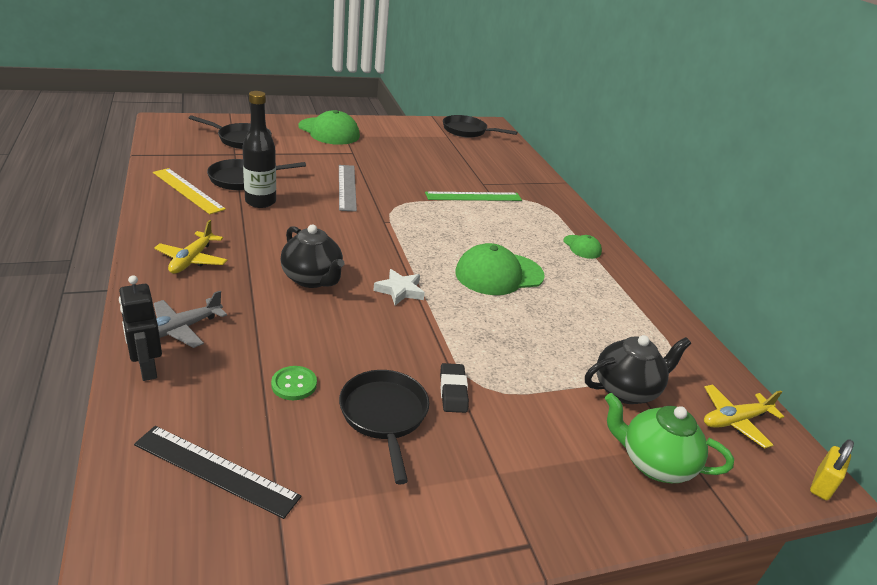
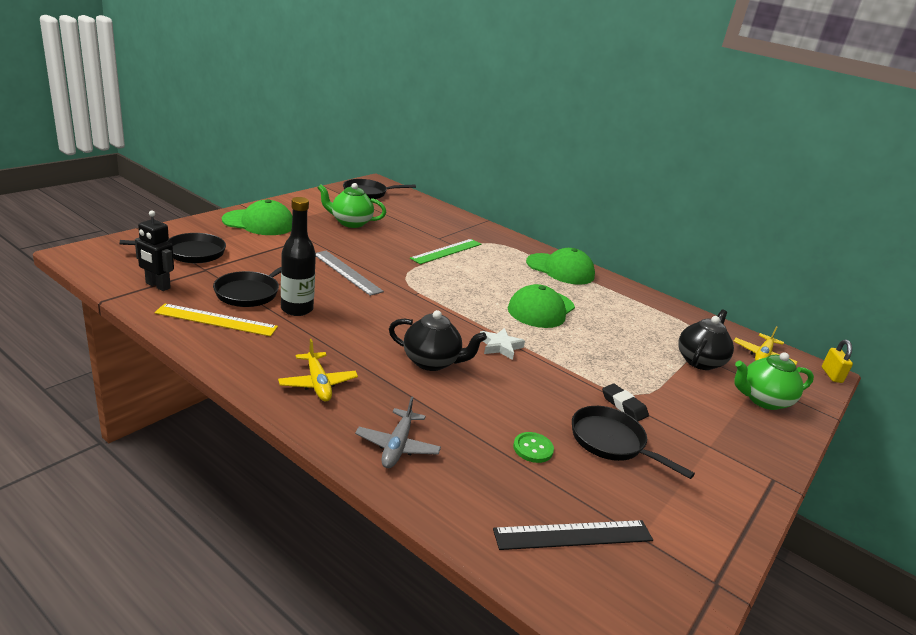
camera: 35 degrees left, 5 degrees down
(147, 369) = (421, 489): black robot -> black robot (157, 286)
(412, 150) = (350, 223): none -> green teapot
(582, 247) = (560, 269): green cap -> green cap, size x1.93

